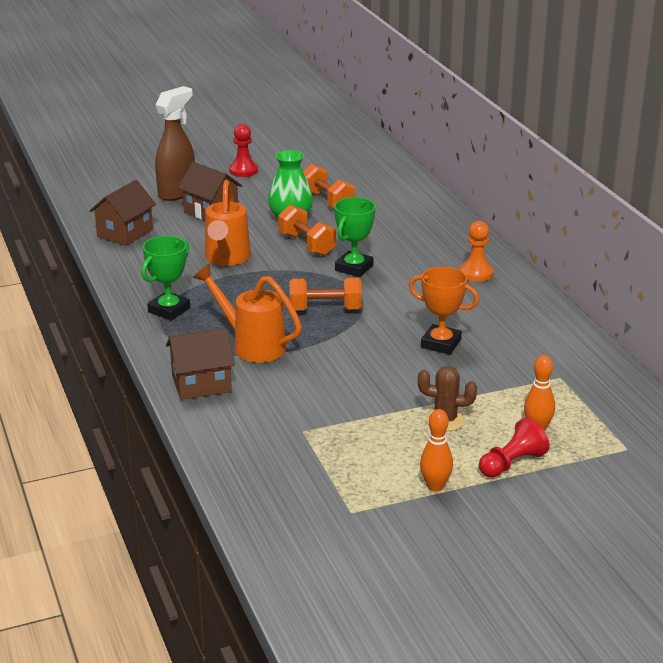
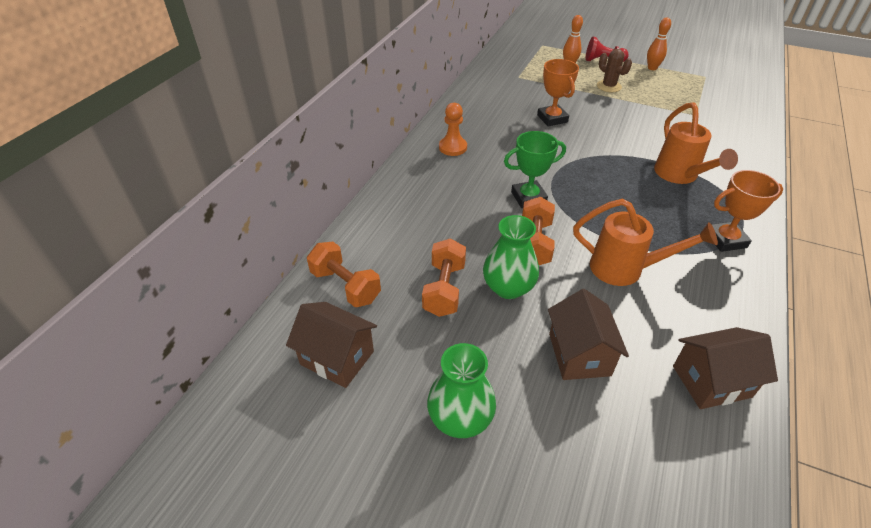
camera: 135 degrees left, 15 degrees up
(169, 310) = (725, 240): green trophy -> orange trophy
(177, 192) = (588, 428): brown spray bottle -> none
(201, 384) = (740, 167): brown house -> brown house (337, 358)
(226, 259) = (626, 269): orange watering can -> orange watering can turned 60 degrees clockwise
(243, 171) = (460, 418): red pawn -> green vase
(325, 309) = (596, 175): orange dumbbell -> orange dumbbell (345, 286)

